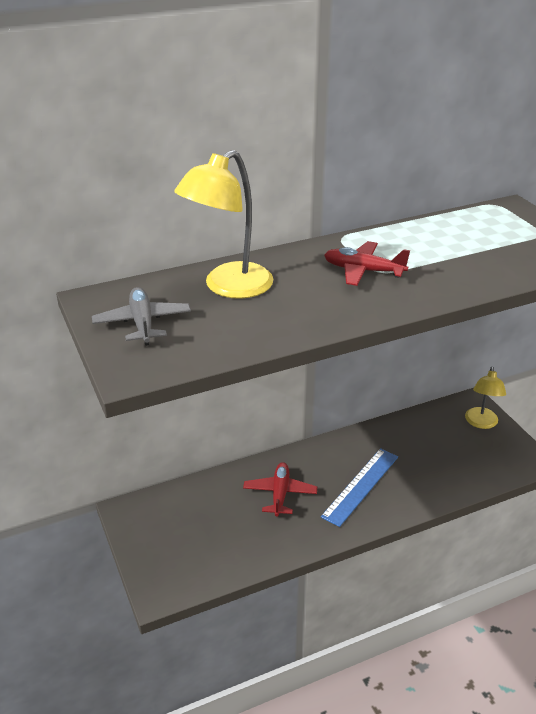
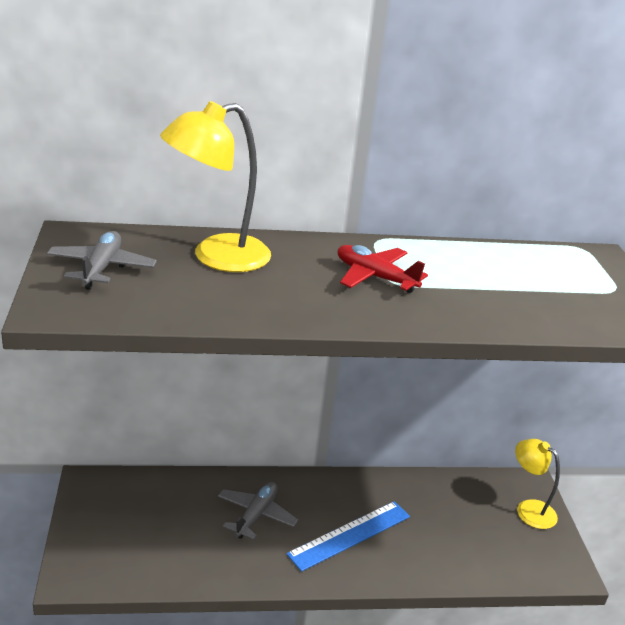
camera: 15 degrees right, 5 degrees down
(280, 494) = (256, 515): red plane -> grey plane
(481, 423) = (529, 509): yellow lamp -> yellow lamp turned 105 degrees clockwise

